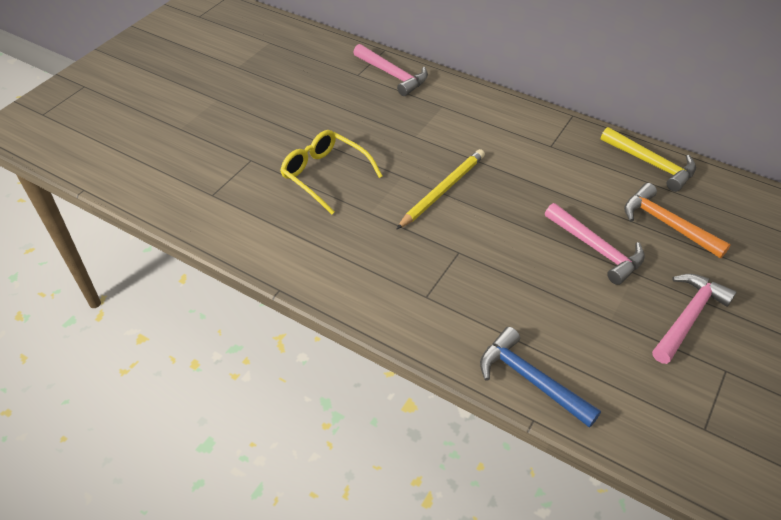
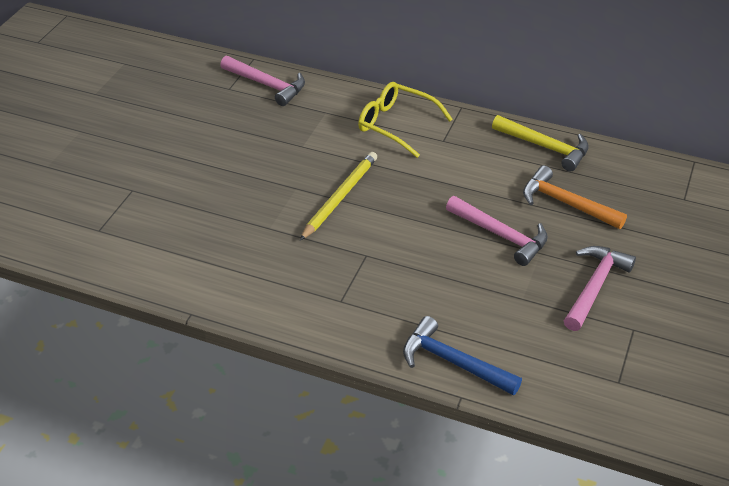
camera: 10 degrees left, 5 degrees down
(325, 175) = (215, 196): yellow glasses -> yellow glasses (397, 125)

